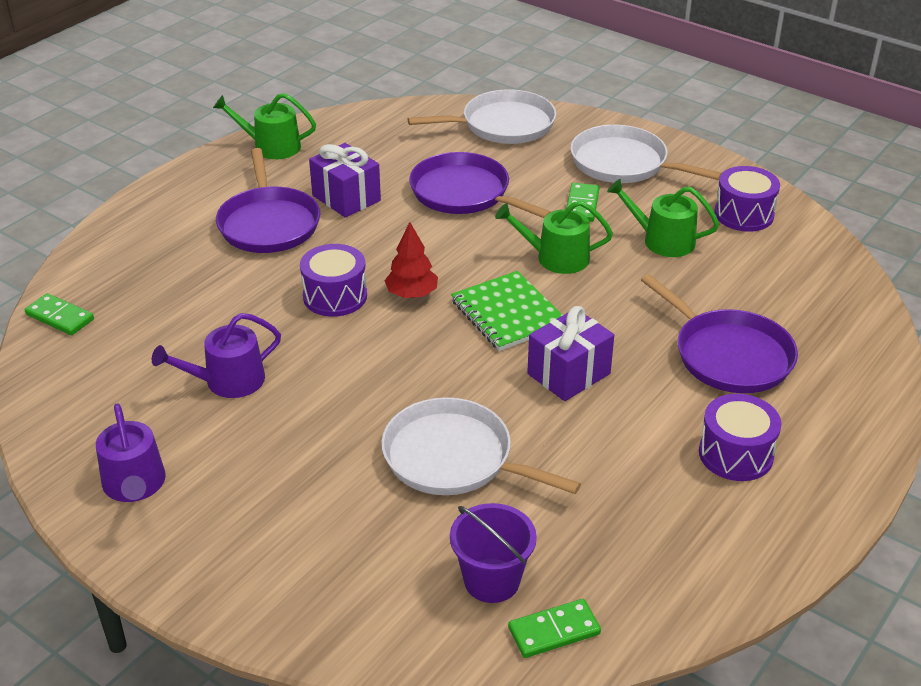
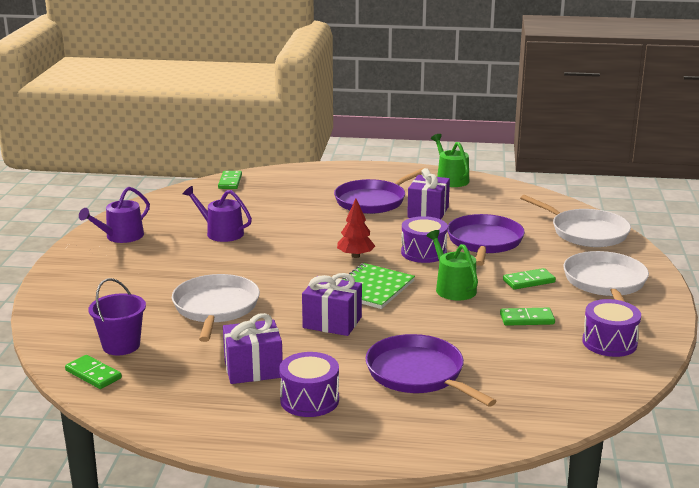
camera: 60 degrees right, 15 degrees down
(335, 296) = (327, 236): purple drum -> purple drum (423, 252)
(638, 476) = (253, 369): none -> purple gift
(662, 240) = (527, 319): green watering can -> green domino
(728, 355) = (418, 374): purple pan -> purple pan turned 120 degrees clockwise

